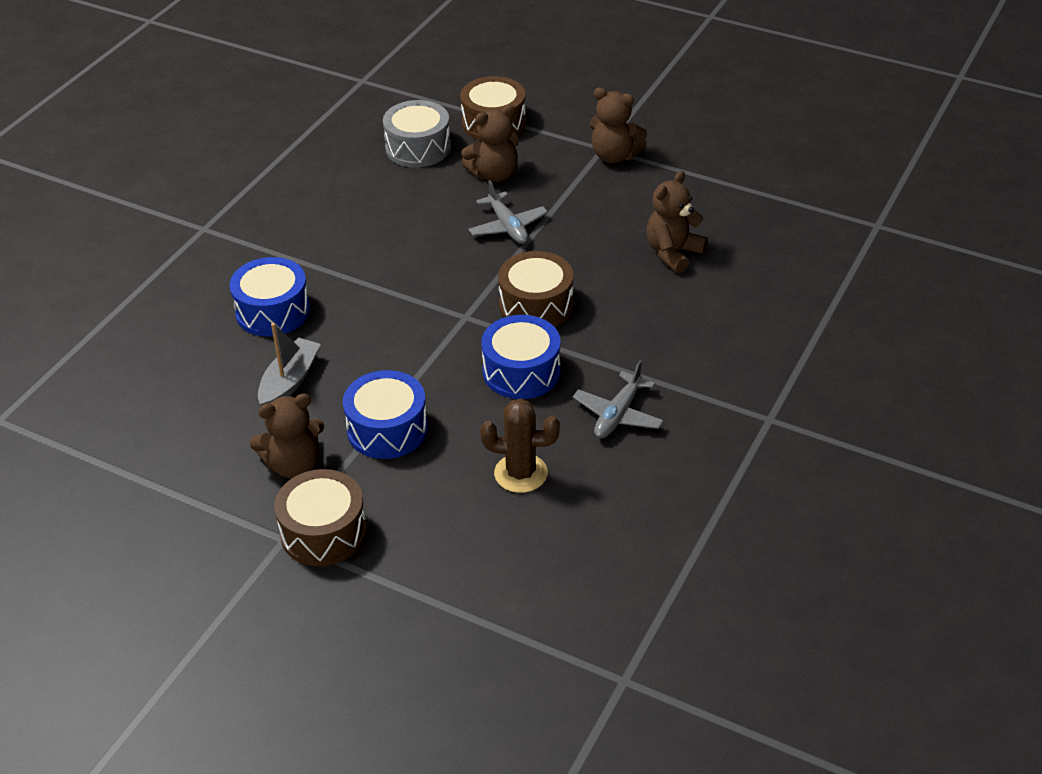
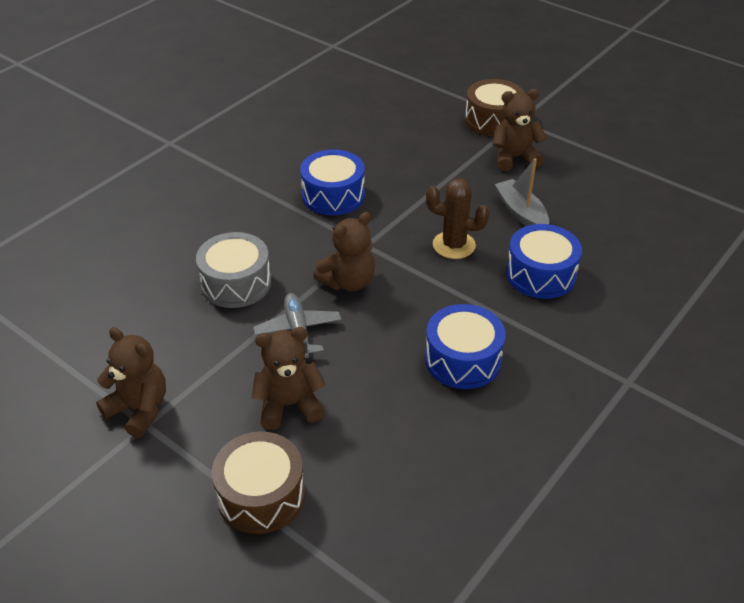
camera: 170 degrees left, 0 degrees up
(289, 381) = (521, 213): grey boat -> grey boat turned 120 degrees clockwise
(387, 429) = (445, 170): blue drum -> blue drum (463, 359)
(418, 148) = (370, 466): grey drum -> grey drum (236, 283)
(521, 473) = (356, 134): brown cactus -> brown cactus (454, 245)
(536, 305) = (301, 246): brown drum -> none
(618, 414) = (274, 158): grey plane -> none
(673, 253) = (153, 276): brown teddy bear -> brown teddy bear (348, 282)

